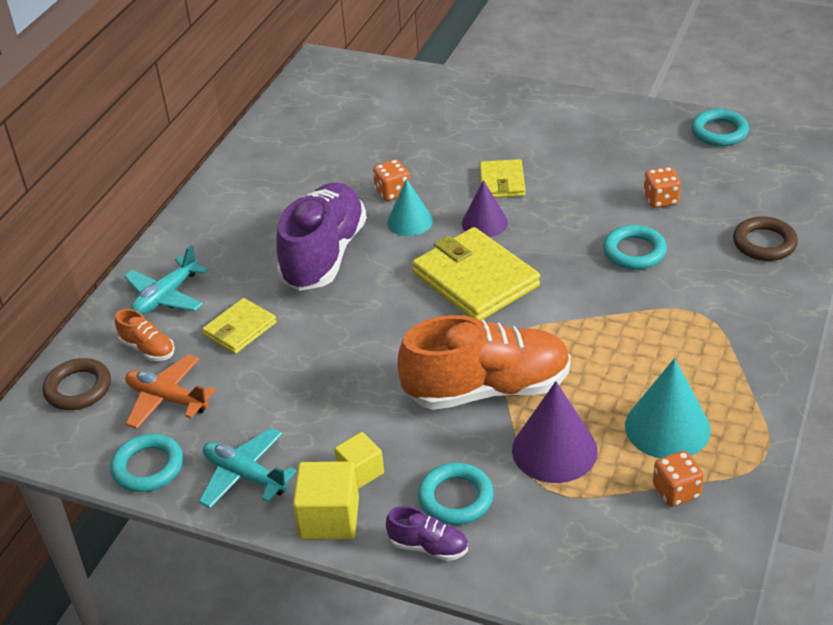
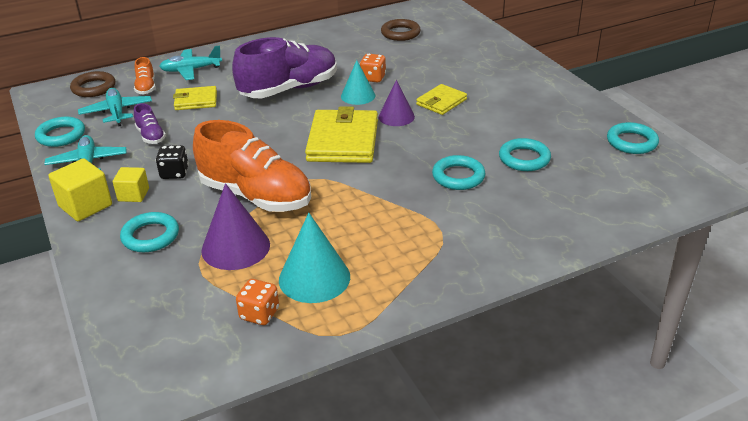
camera: 40 degrees right, 5 degrees down
(167, 399) = (116, 112): orange plane -> turquoise plane
(363, 421) = (174, 173): none -> black dice
(429, 547) = (100, 249): purple shoe -> purple shoe (151, 136)
(661, 200) = (524, 159): orange dice -> turquoise ring
(764, 243) = (554, 218): brown ring -> brown ring (400, 33)

